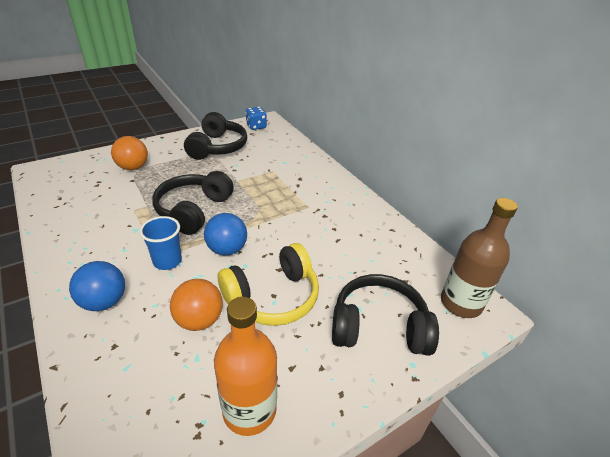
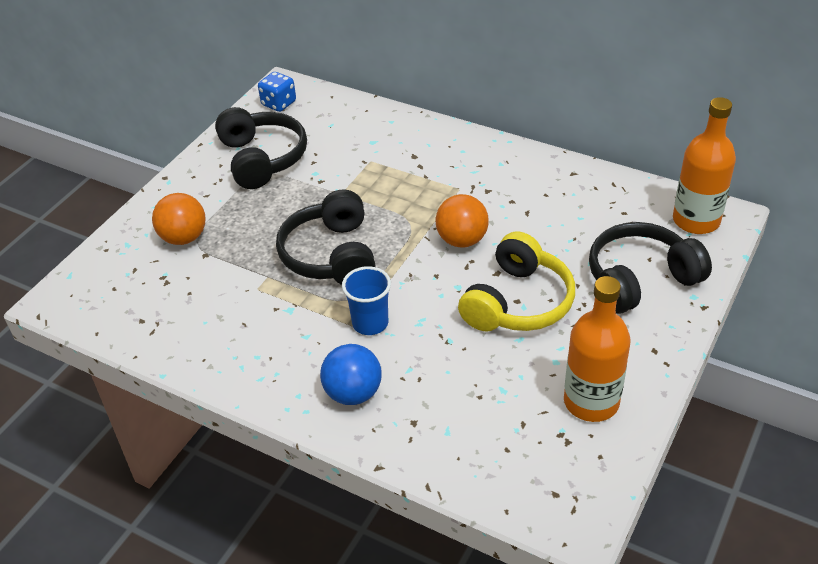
camera: 25 degrees left, 5 degrees up
(199, 320) = (469, 359): orange ball -> orange ball (462, 240)
(227, 249) = (420, 279): blue ball -> none
(461, 303) = (696, 220): brown bottle -> orange bottle

